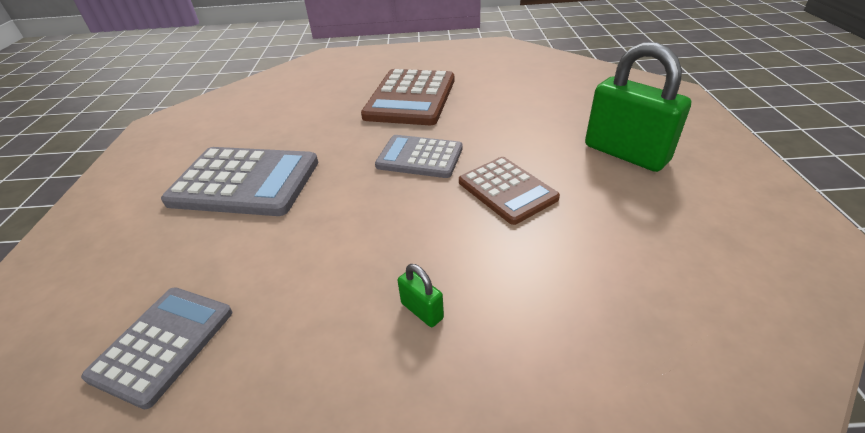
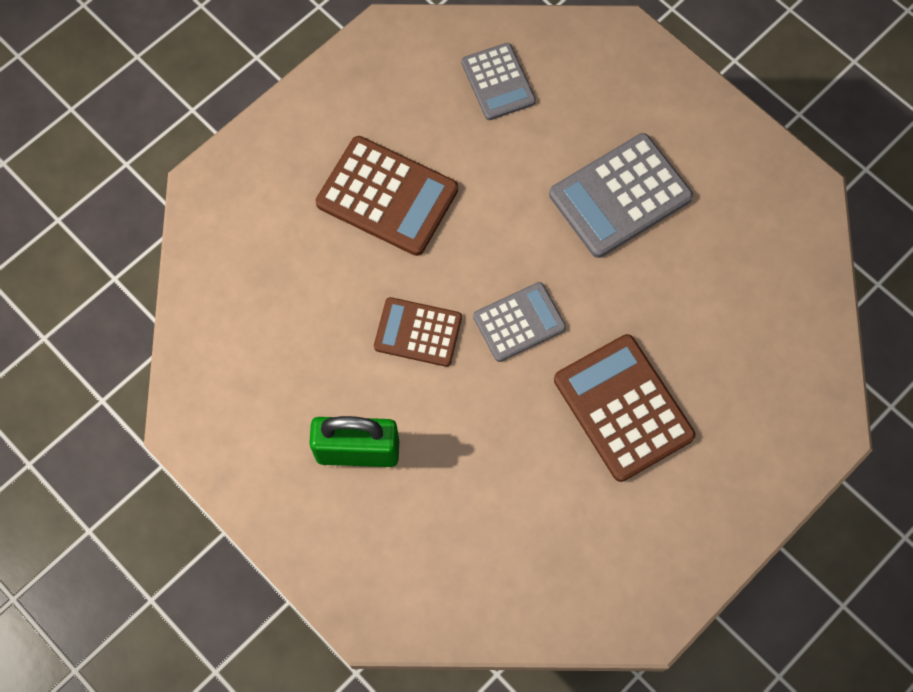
camera: 135 degrees right, 30 degrees up
(422, 310) = (387, 196): green padlock -> brown calculator

